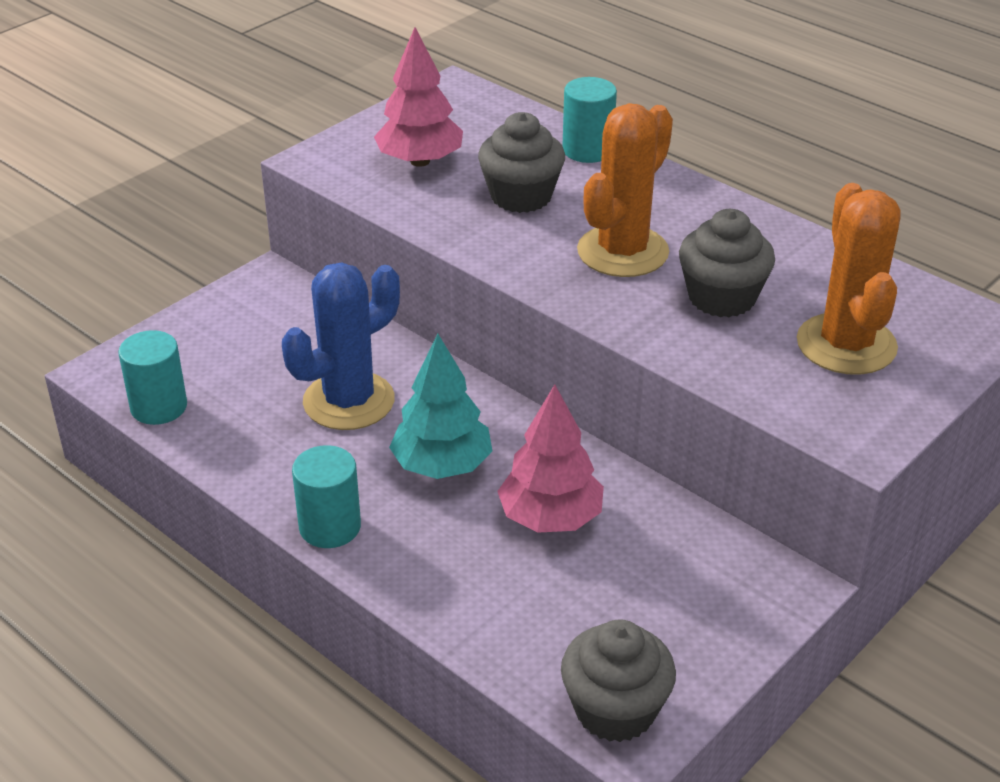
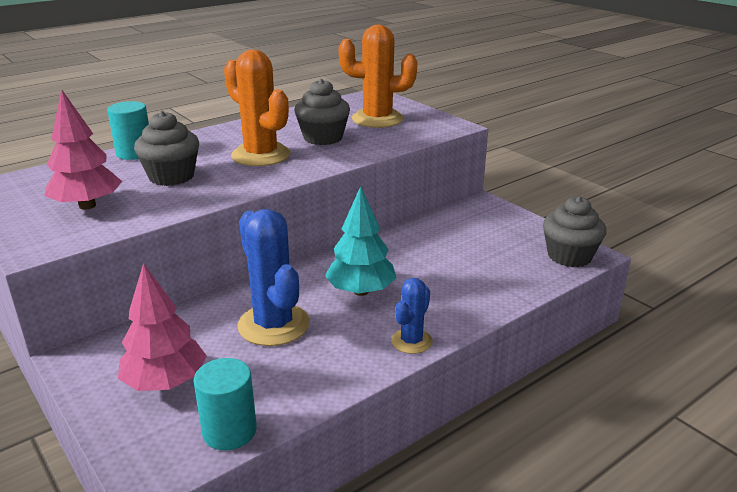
camera: 80 degrees left, 10 degrees down
(330, 527) = (411, 341): turquoise cylinder -> blue cactus
(550, 518) = (420, 259): pink tree -> pink tree (165, 382)

